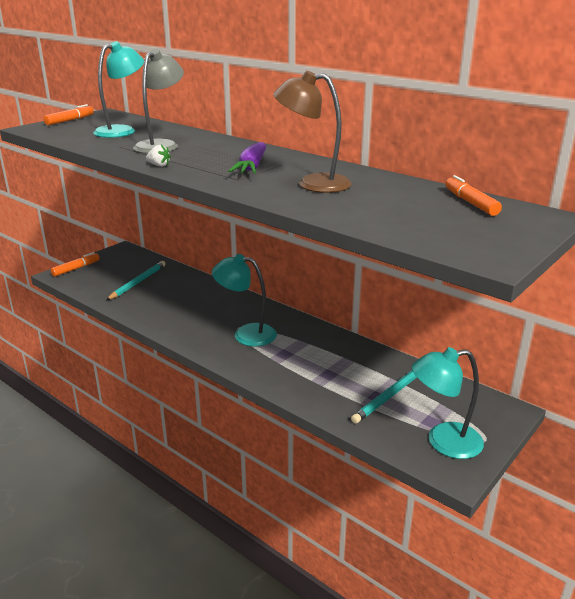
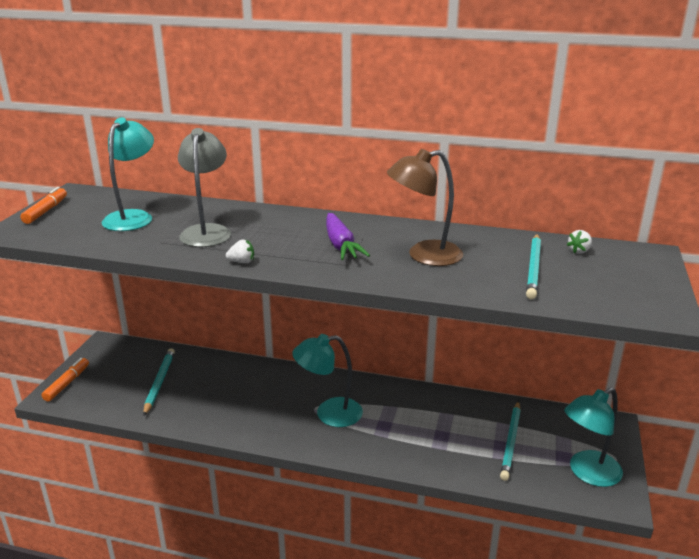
camera: 25 degrees left, 0 degrees up
(403, 207) = (533, 268): none -> turquoise pencil
(470, 203) = (579, 251): orange marker -> white strawberry

